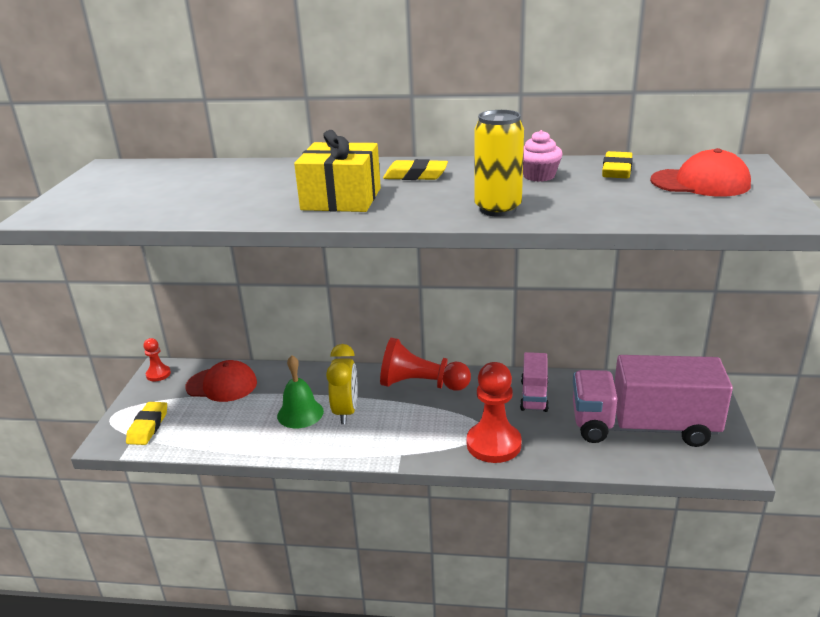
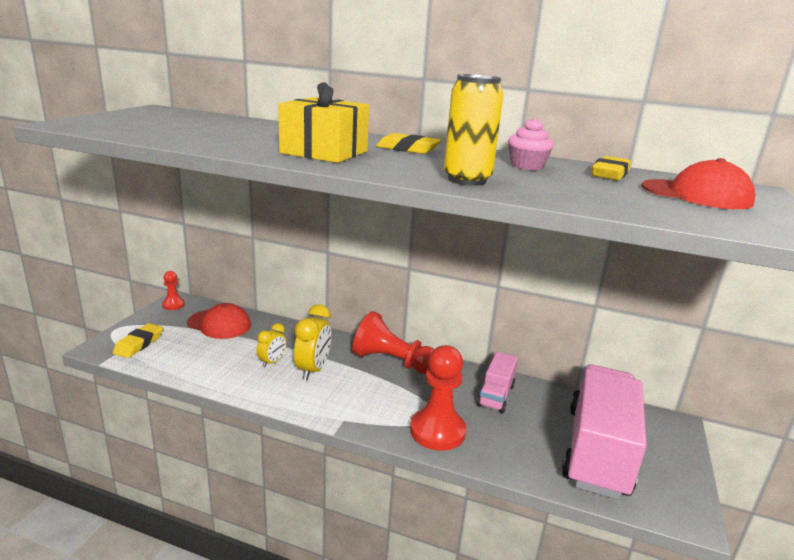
camera: 10 degrees right, 5 degrees down
(300, 413) = (272, 362): green bell -> yellow clock
(643, 427) = (597, 451): pink truck -> pink truck turned 90 degrees clockwise

